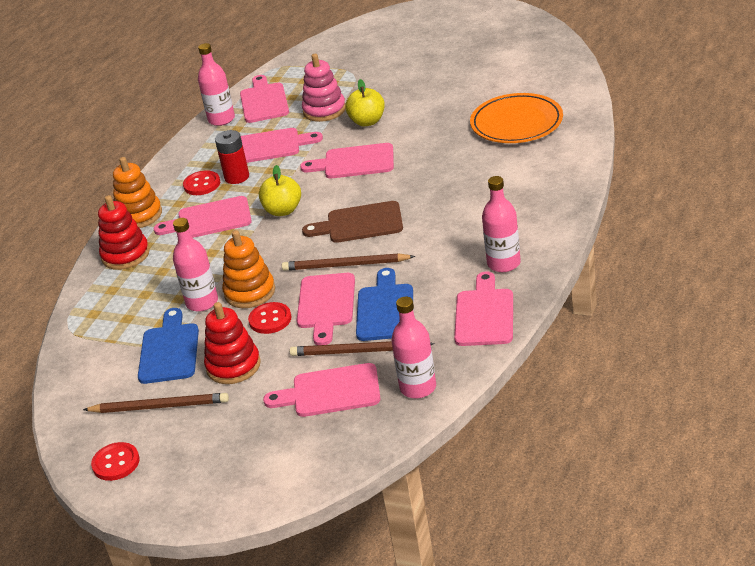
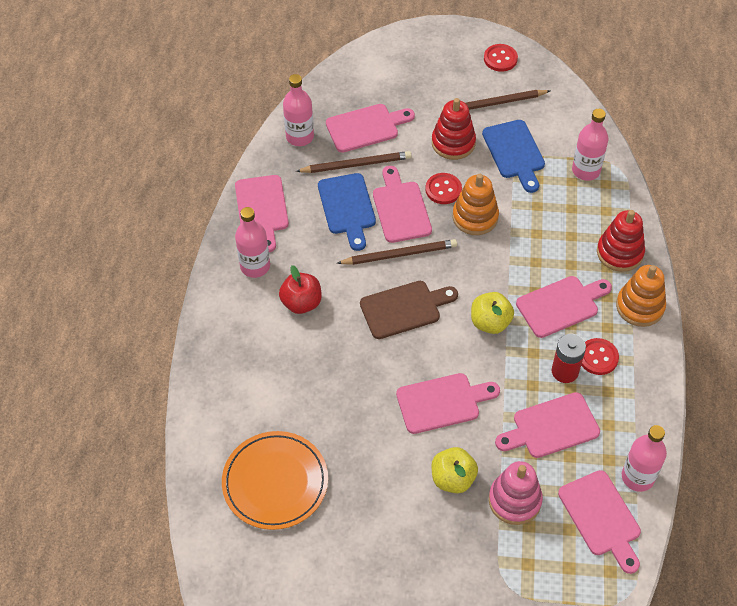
camera: 160 degrees right, 20 degrees up
(202, 302) = (513, 203): pink bottle -> pink bottle (586, 170)
(461, 232) = (301, 303): none -> red apple

